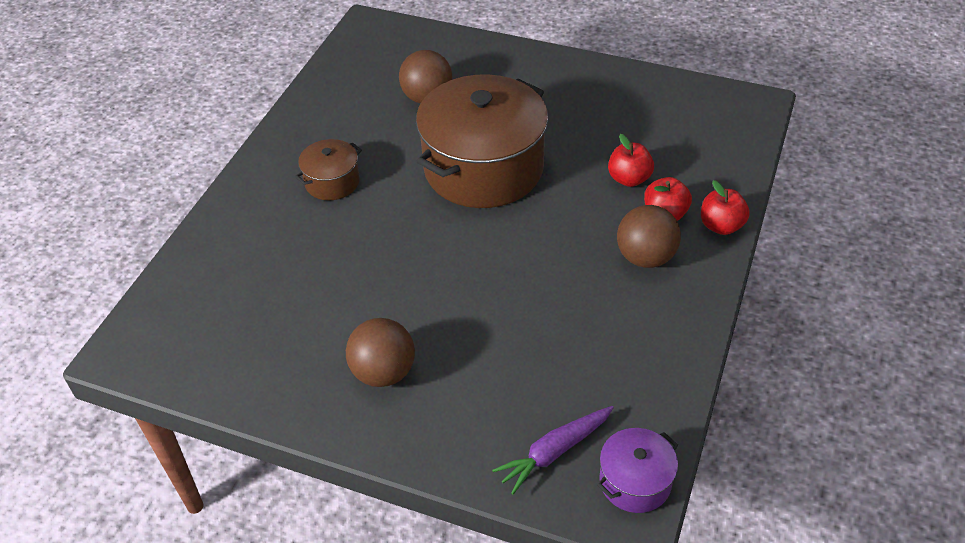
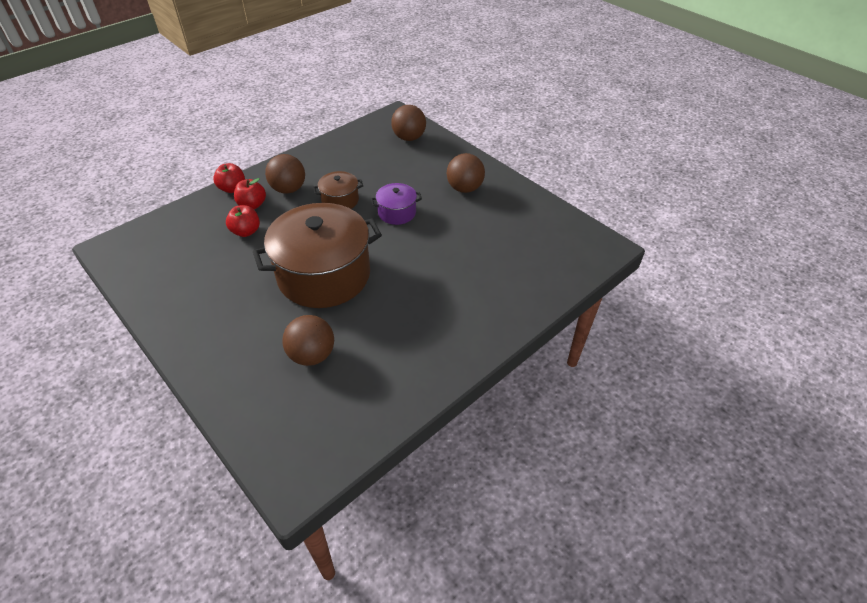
camera: 155 degrees left, 0 degrees up
(332, 182) = (433, 307): brown pot -> brown pot (340, 200)
(554, 452) = (409, 138): purple carrot -> brown ball
(635, 482) = (385, 121): purple pot -> purple pot (397, 212)

